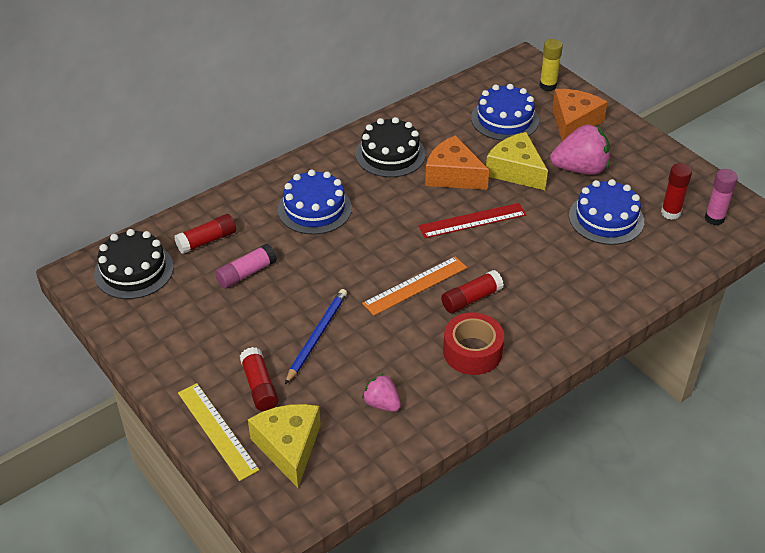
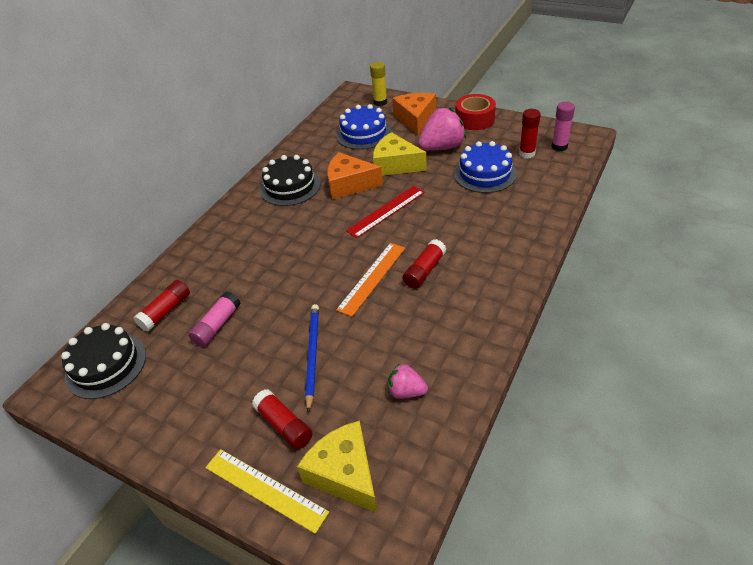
camera: 20 degrees left, 0 degrees up
(314, 209) = (250, 249): blue cake -> none
(472, 352) = (454, 313): red tape -> red tape (474, 119)

